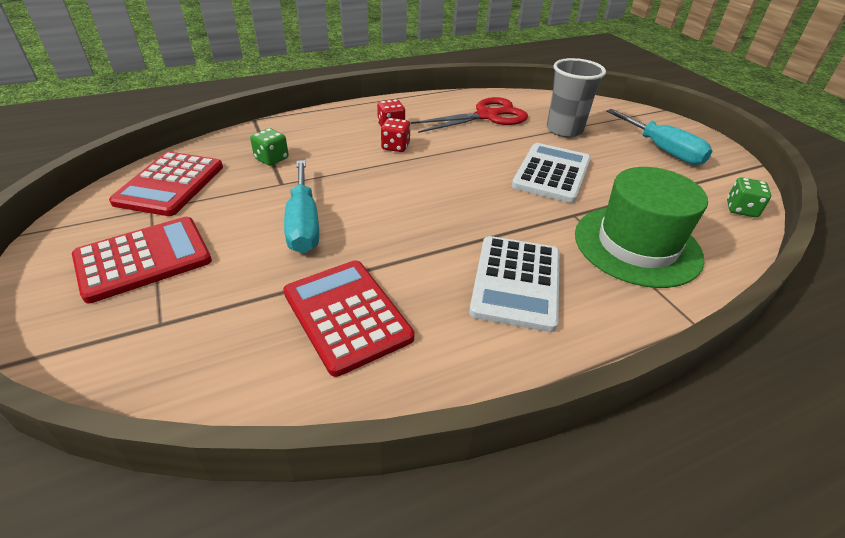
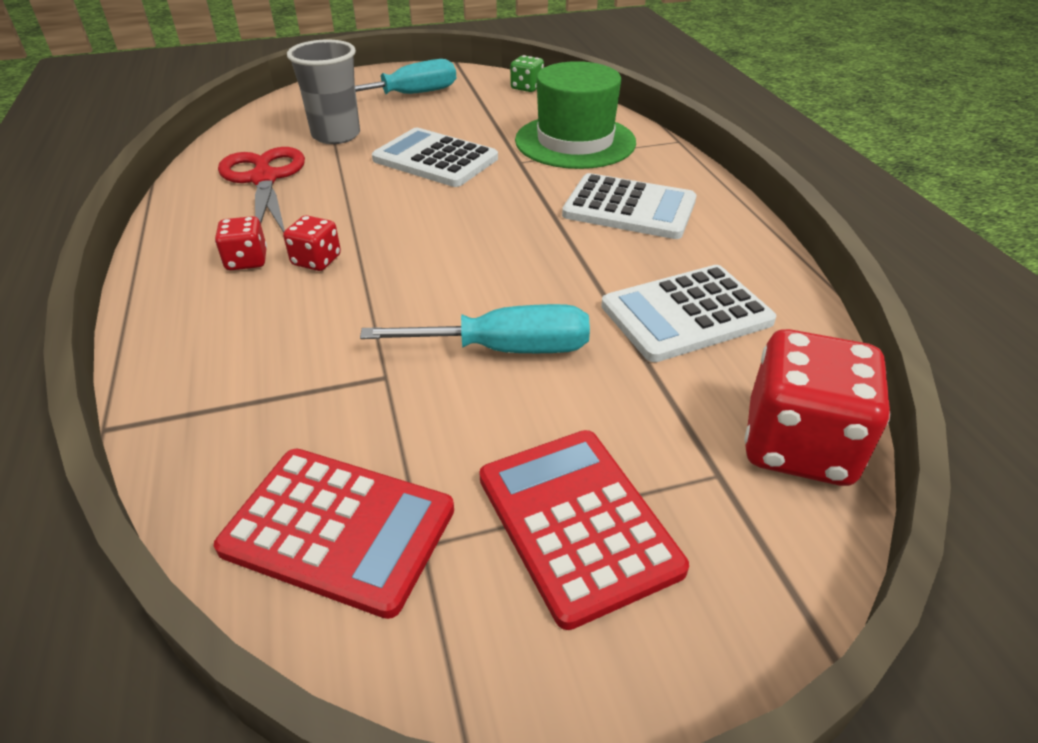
camera: 80 degrees left, 0 degrees up
(174, 373) = (798, 445): none -> red dice
(272, 159) = (296, 392): green dice -> none
(346, 315) = (686, 314): red calculator -> white calculator

